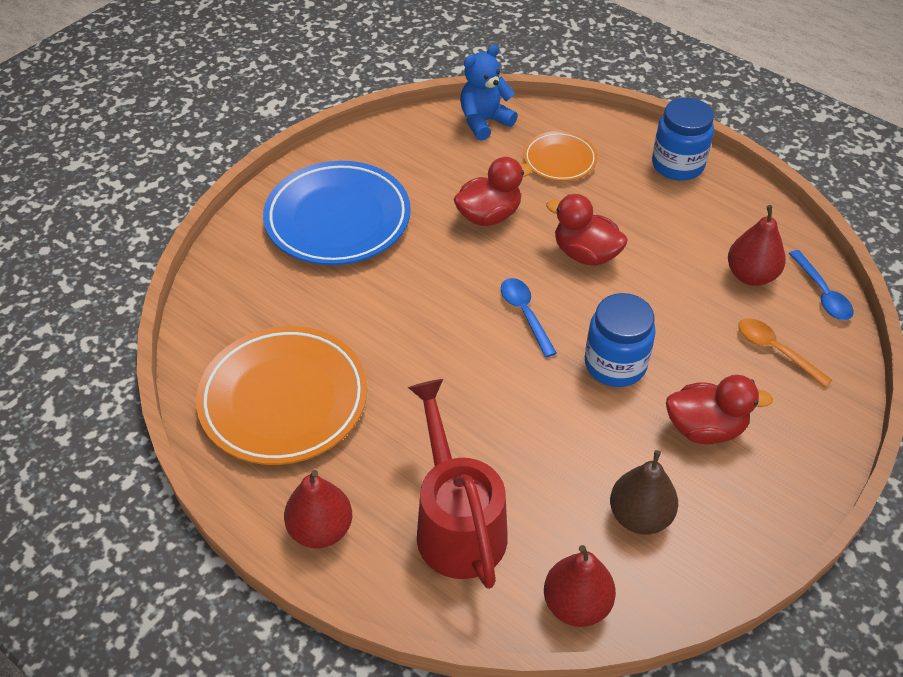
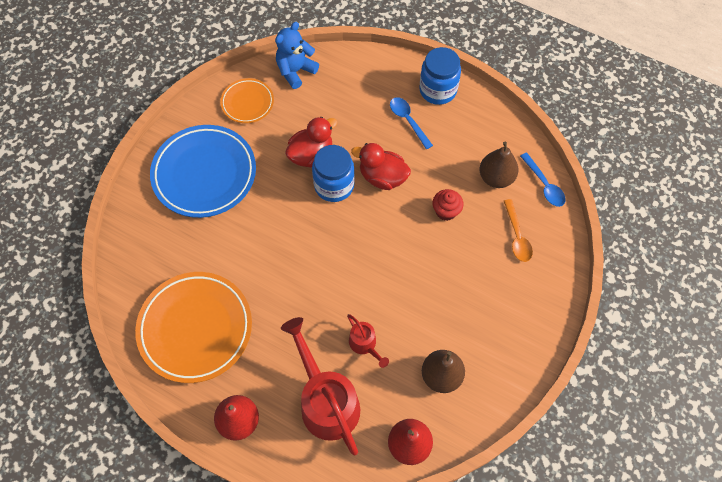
camera: 10 degrees left, 15 degrees up
(525, 314) = (348, 233): blue spoon -> blue spoon (408, 121)
(528, 457) = (365, 345): none -> red watering can
(559, 160) = (354, 98): orange plate -> orange plate (247, 103)
(615, 364) = (413, 264): blue jar -> blue jar (334, 185)
(672, 306) = (446, 211): none -> red cupcake
(705, 428) = (476, 303): red duck -> none
(751, 275) = (496, 177): red pear -> brown pear
(776, 351) = (517, 236): orange spoon -> orange spoon turned 135 degrees counterclockwise

